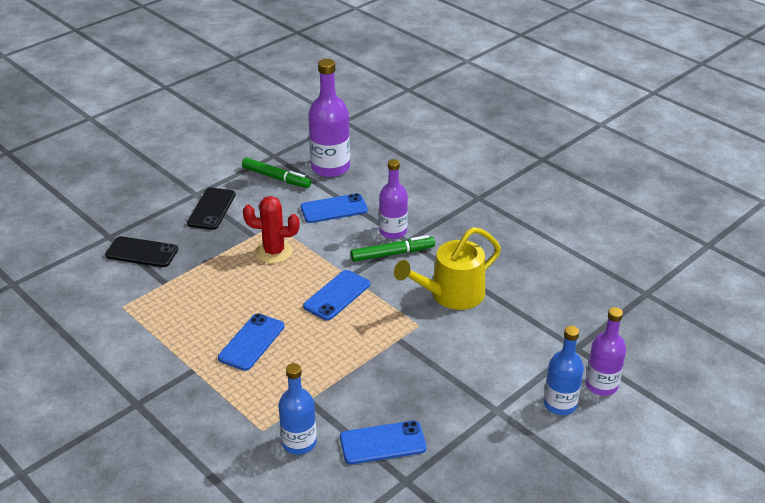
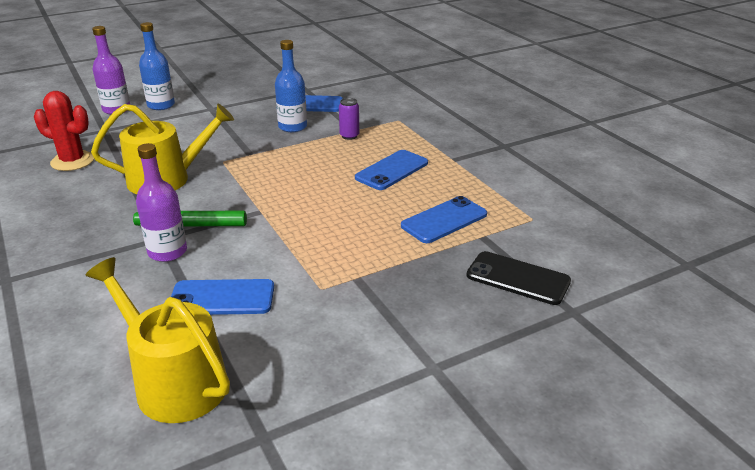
camera: 165 degrees left, 5 degrees down
(211, 209) = (410, 331): black phone -> none
(274, 252) = (336, 251): red cactus -> red cactus (72, 161)
(276, 177) = (282, 377): green marker -> none
(299, 442) = (372, 111): blue bottle -> blue bottle (292, 127)
(310, 388) = (349, 136): none -> purple can
(330, 167) = (174, 382): purple bottle -> yellow watering can
(337, 295) = (286, 195): blue phone -> blue phone (444, 220)

